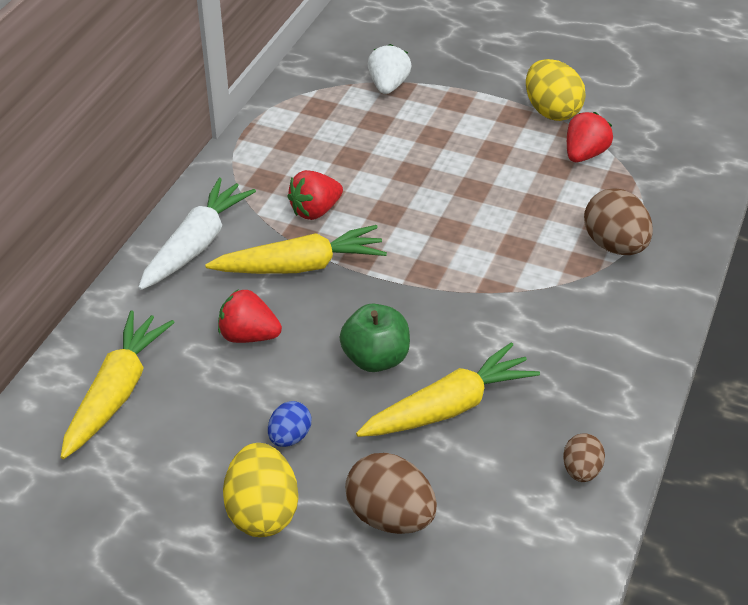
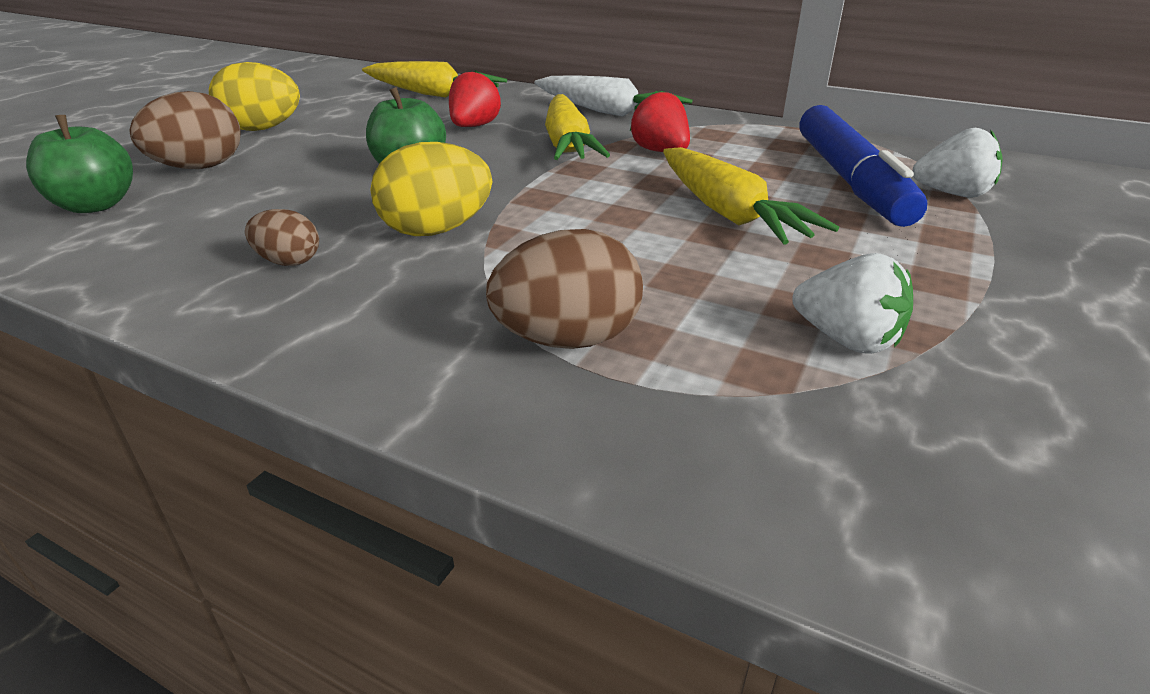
camera: 95 degrees right, 10 degrees down
(290, 437) = (335, 138): blue egg -> none
(369, 123) = (850, 180): none -> blue marker
(448, 407) = (310, 197): yellow carrot -> yellow carrot (727, 212)
(493, 552) = (95, 205): none -> green apple
(551, 111) = (980, 318): yellow egg -> yellow egg (436, 231)
(581, 470) = (135, 260): brown egg -> brown egg (289, 262)
(584, 154) = (846, 340): red strawberry -> white strawberry

